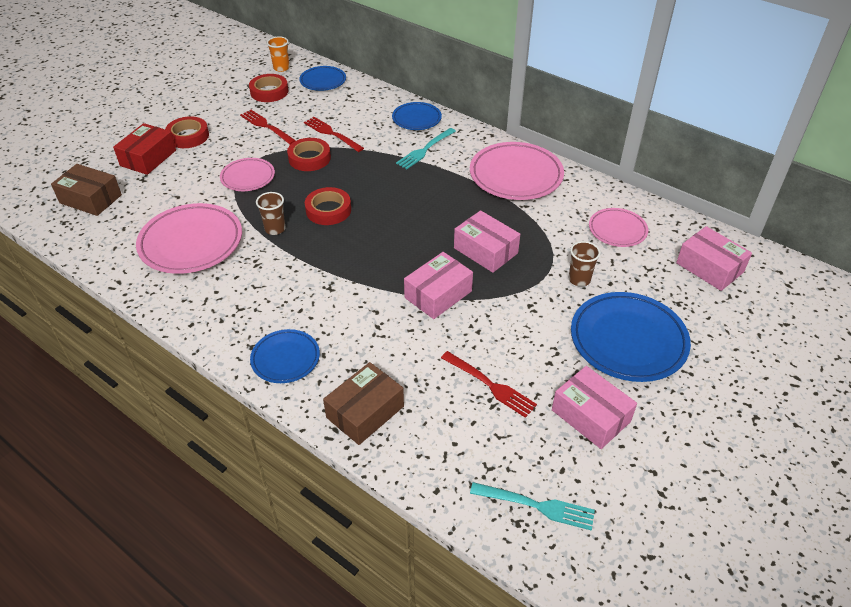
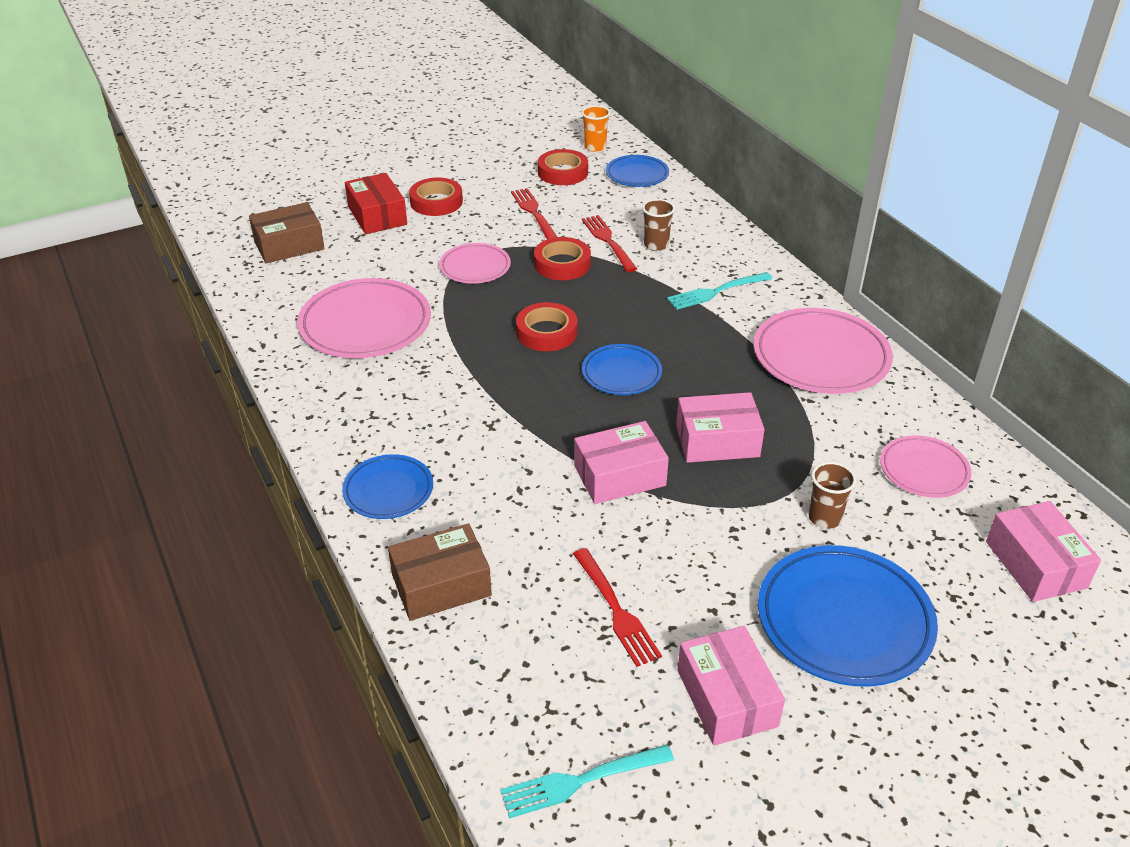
camera: 25 degrees right, 5 degrees down
(91, 199) = (289, 245): brown box -> brown box turned 75 degrees counterclockwise
(148, 158) = (377, 215): red box -> red box turned 75 degrees counterclockwise
(275, 229) = (469, 336): brown cup -> brown cup (656, 245)
(416, 119) = (729, 250): blue plate -> blue plate (621, 373)
(485, 250) = (717, 441): pink box -> pink box turned 75 degrees counterclockwise
(536, 506) = (581, 781): turquoise fork -> turquoise fork turned 120 degrees clockwise

